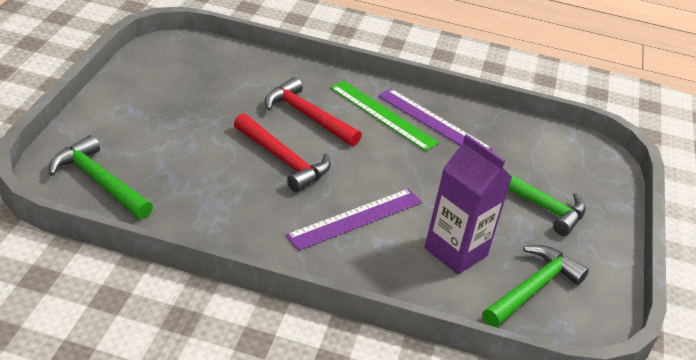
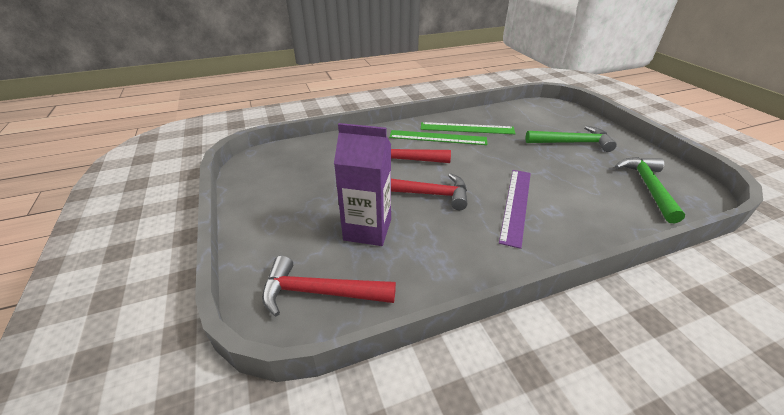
camera: 30 degrees left, 0 degrees up
(99, 181) = (320, 292): green hammer -> red hammer
(433, 122) = (467, 128): purple ruler -> green ruler
(456, 252) = (588, 191): purple carton -> purple carton (367, 230)

